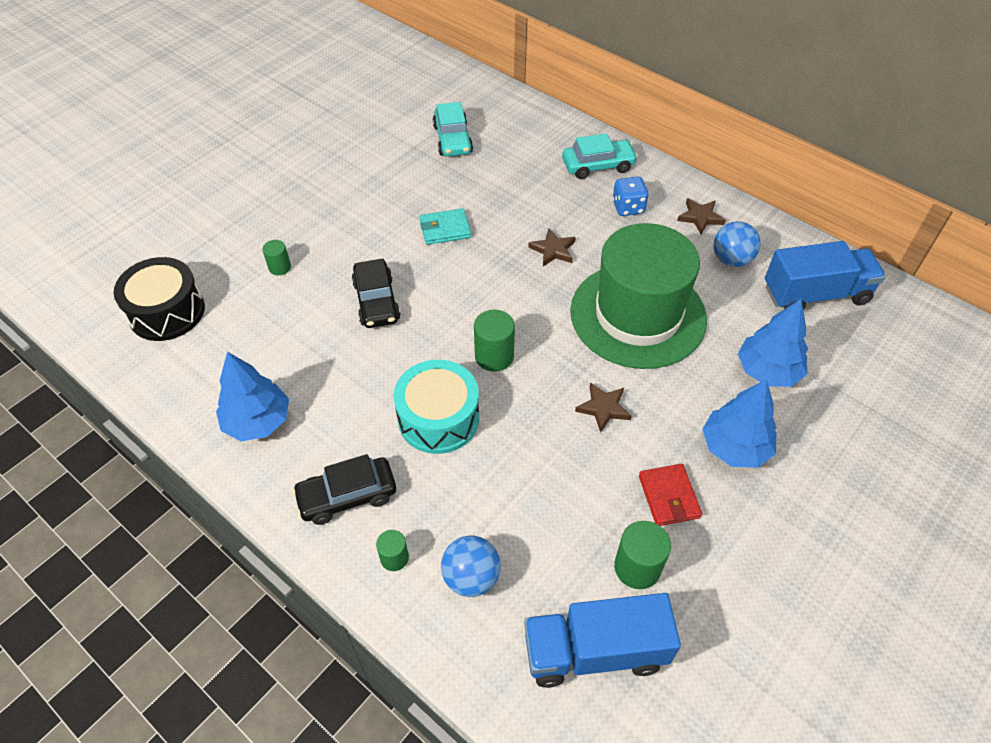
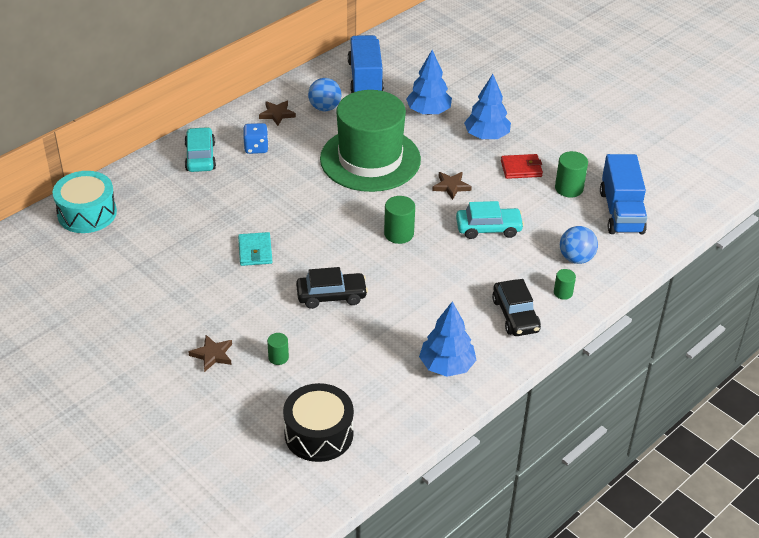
camera: 85 degrees left, 10 degrees down
(438, 418) = (452, 266): turquoise drum -> turquoise drum (87, 213)
(452, 139) = (134, 239): turquoise car -> turquoise car (488, 228)
(553, 250) = (294, 193): brown star -> brown star (212, 355)

